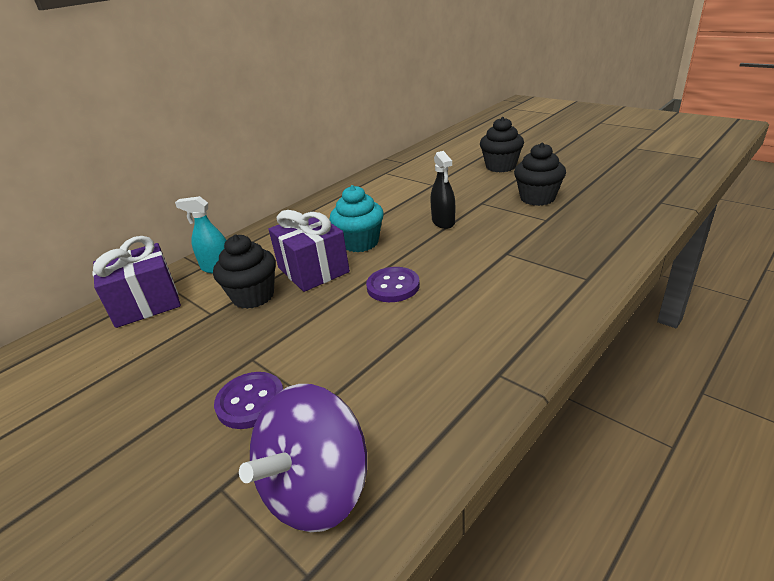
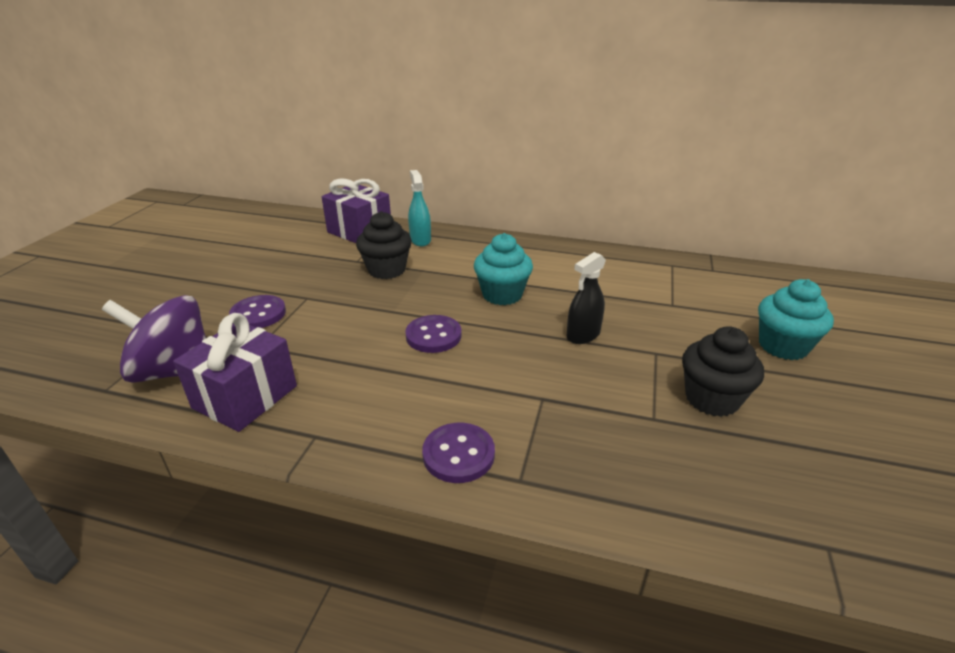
camera: 60 degrees right, 0 degrees up
(313, 270) = (440, 284): purple gift -> purple gift (245, 397)
(500, 166) = (783, 346): black cupcake -> turquoise cupcake
(553, 299) = (458, 454): none -> purple button

